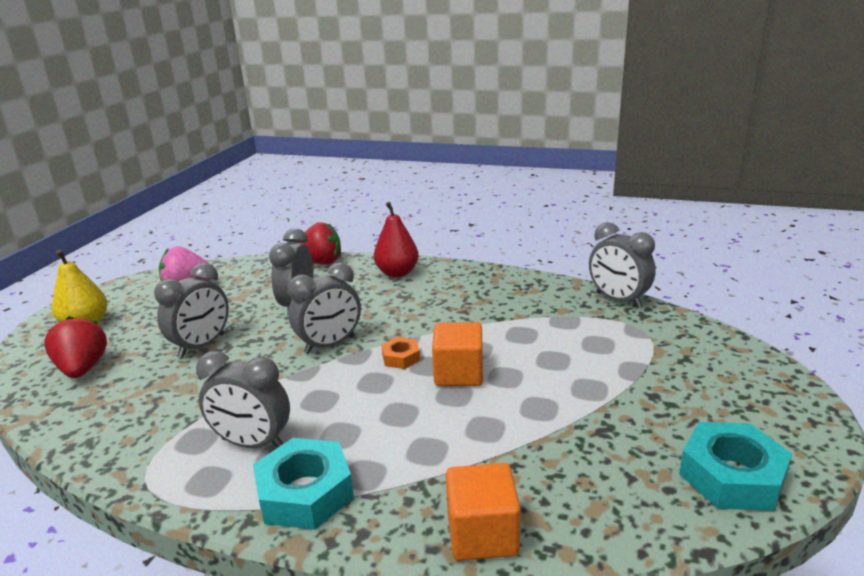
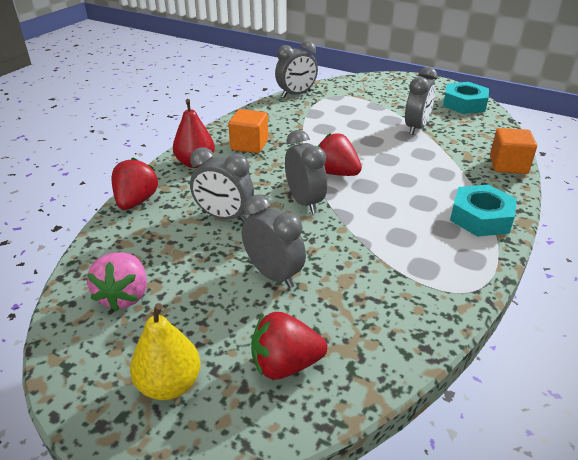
camera: 80 degrees left, 10 degrees up
(253, 443) = (430, 239): grey clock -> grey clock (416, 128)
(401, 357) = (336, 173): orange nut -> red strawberry
(458, 373) = (363, 154): orange cube -> orange cube (249, 145)

